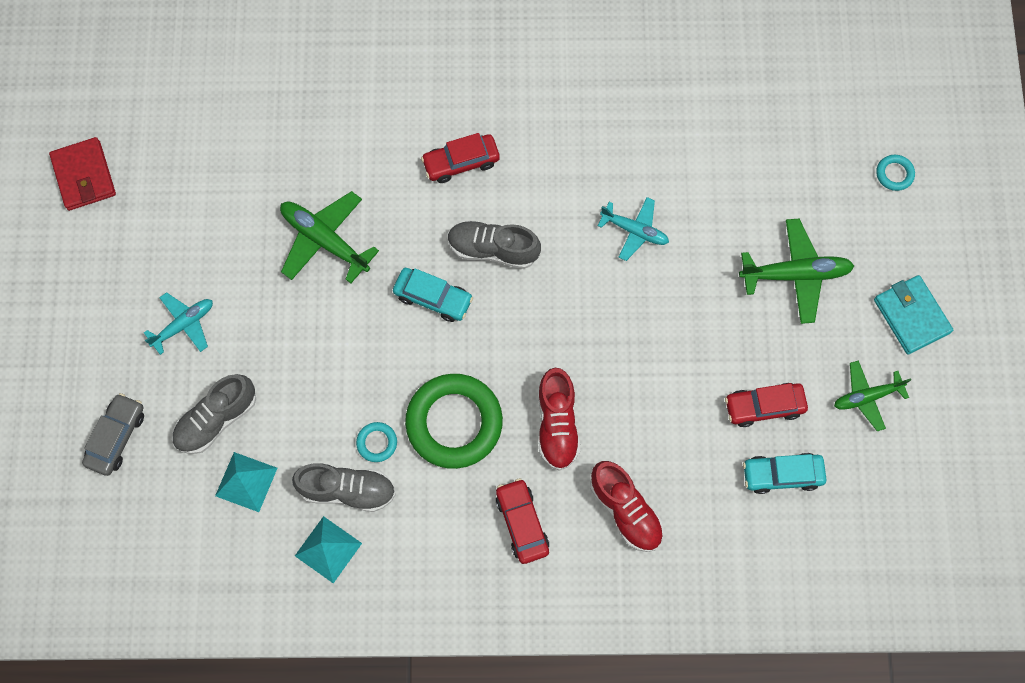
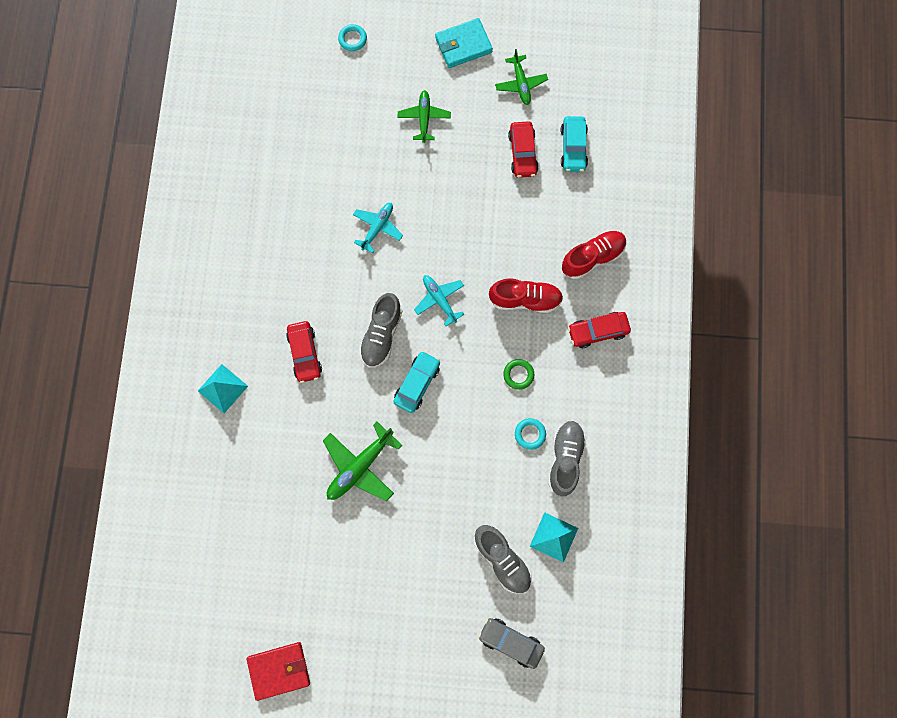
camera: 85 degrees left, 5 degrees up
(184, 325) = (421, 584): turquoise plane -> turquoise plane (439, 299)
(328, 549) = (609, 475): turquoise pyramid -> turquoise pyramid (223, 388)
(454, 422) = (518, 374): green ring -> green ring, size x0.42
(795, 274) = (424, 118): green plane -> green plane, size x0.65

